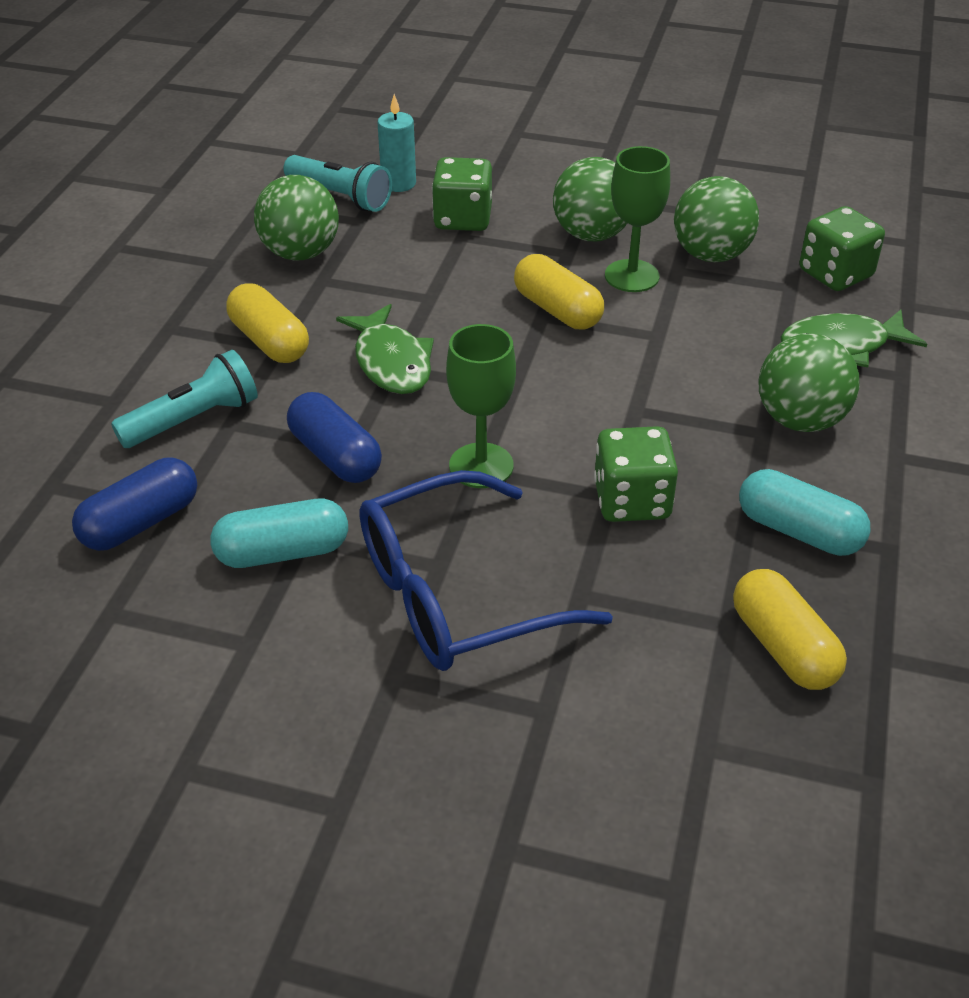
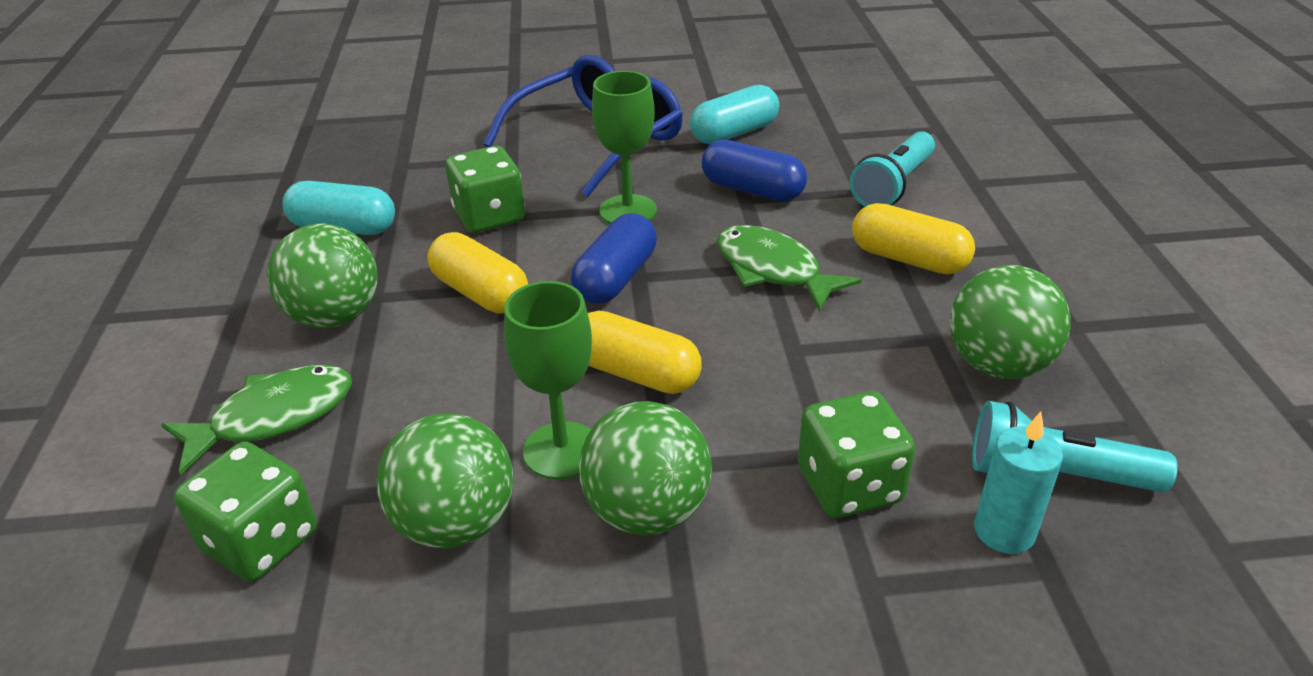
camera: 160 degrees right, 5 degrees down
(141, 522) = (848, 125): blue capsule -> blue capsule (616, 278)
(783, 647) = (360, 163): yellow capsule -> yellow capsule (480, 293)

